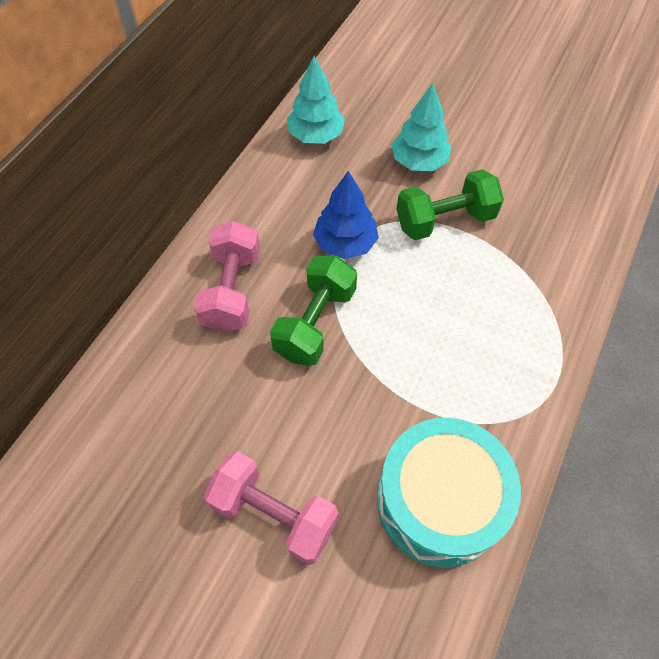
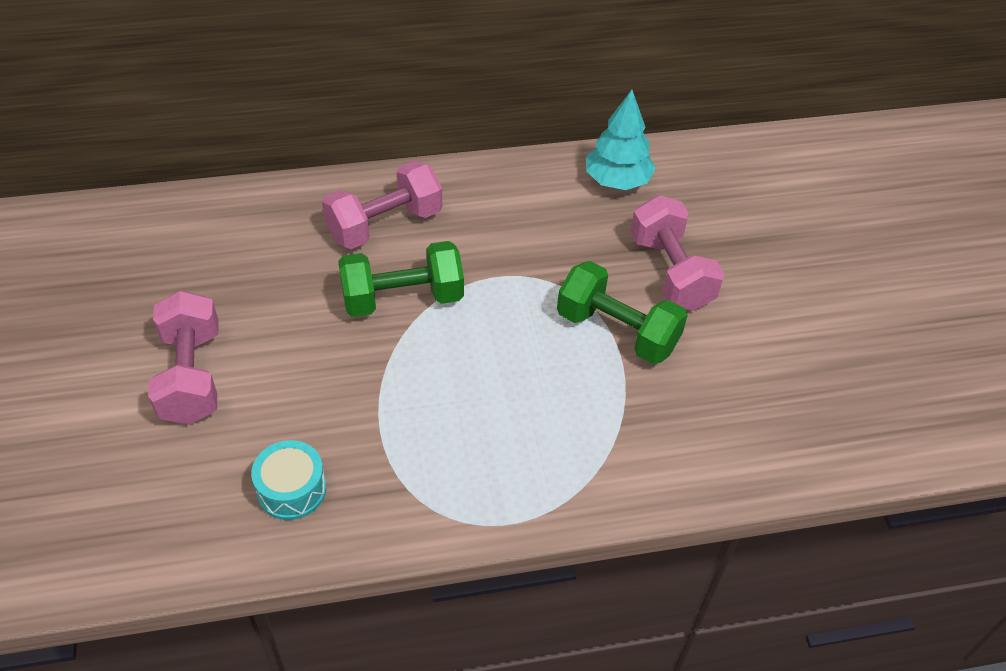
camera: 50 degrees right, 10 degrees down
(345, 243) = (511, 271): blue tree -> none
(419, 161) = (671, 272): turquoise tree -> pink dumbbell
(439, 501) = (292, 489): turquoise drum -> turquoise drum, size x0.48

